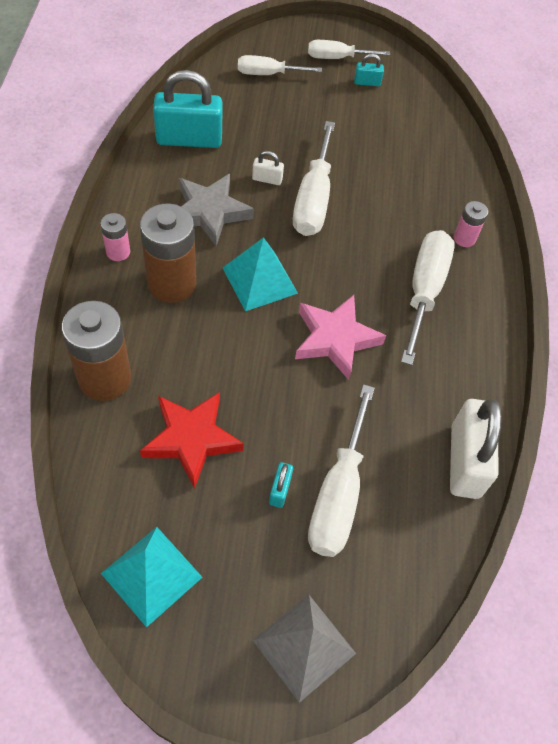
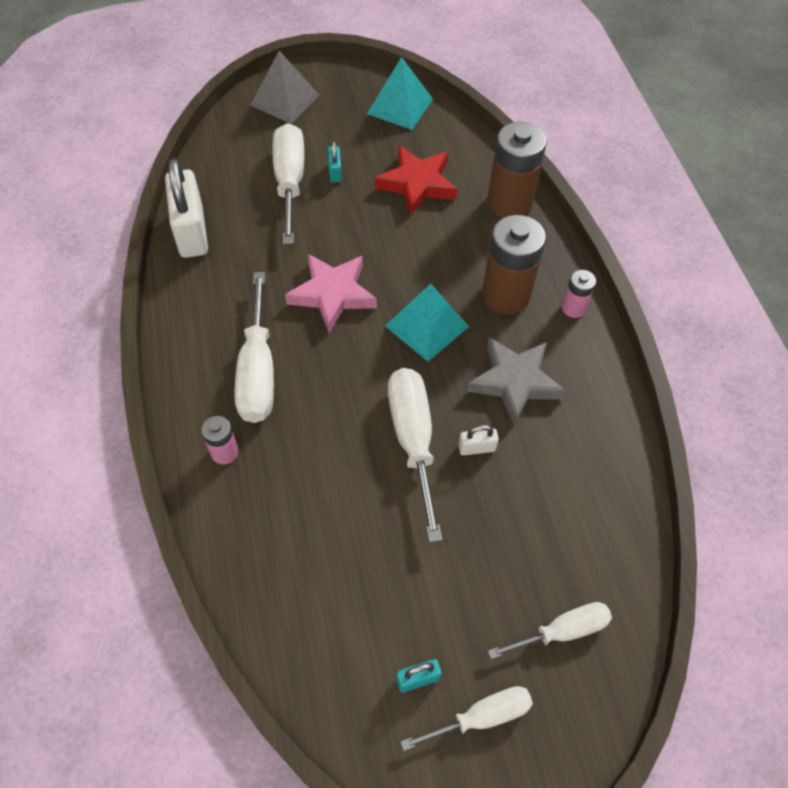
camera: 165 degrees right, 0 degrees up
(189, 139) = (593, 470): turquoise padlock -> none

